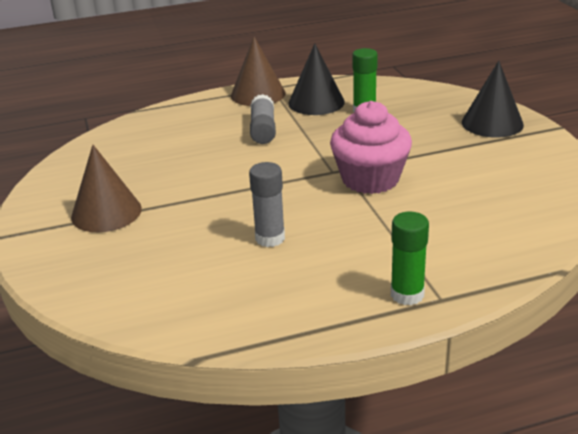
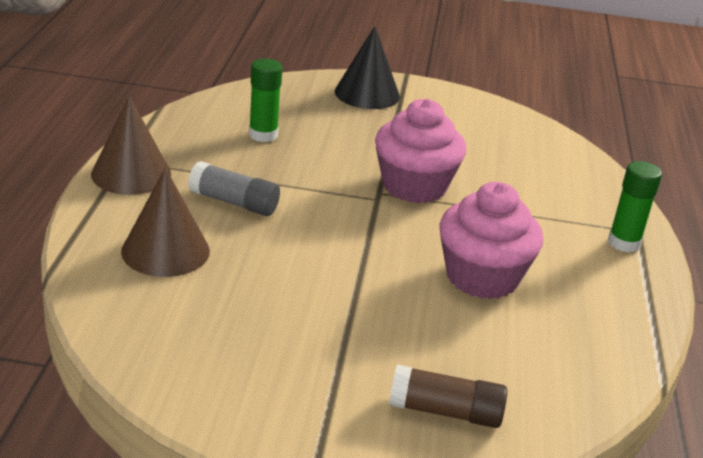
camera: 70 degrees left, 0 degrees up
(90, 264) = (445, 412): none -> brown glue stick
(106, 212) = (330, 369): brown cone -> brown cone (165, 251)
(270, 238) = (482, 277): grey glue stick -> pink cupcake
(316, 102) = (205, 150): black cone -> none

